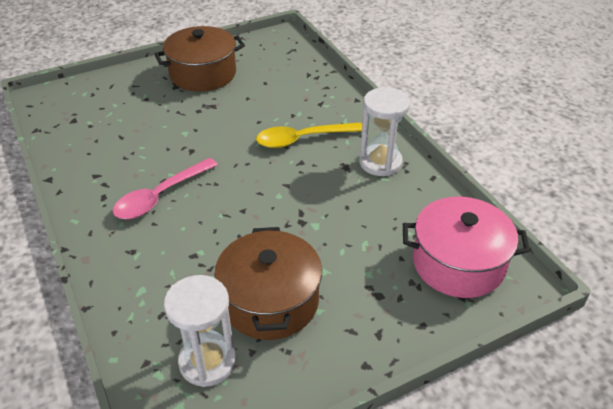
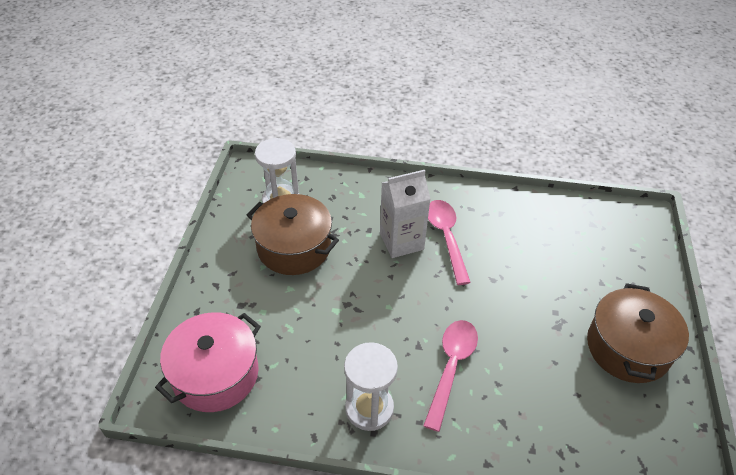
camera: 125 degrees right, 5 degrees up
(191, 223) = (401, 241): none -> white carton
(303, 139) = (451, 368): yellow spoon -> pink spoon

